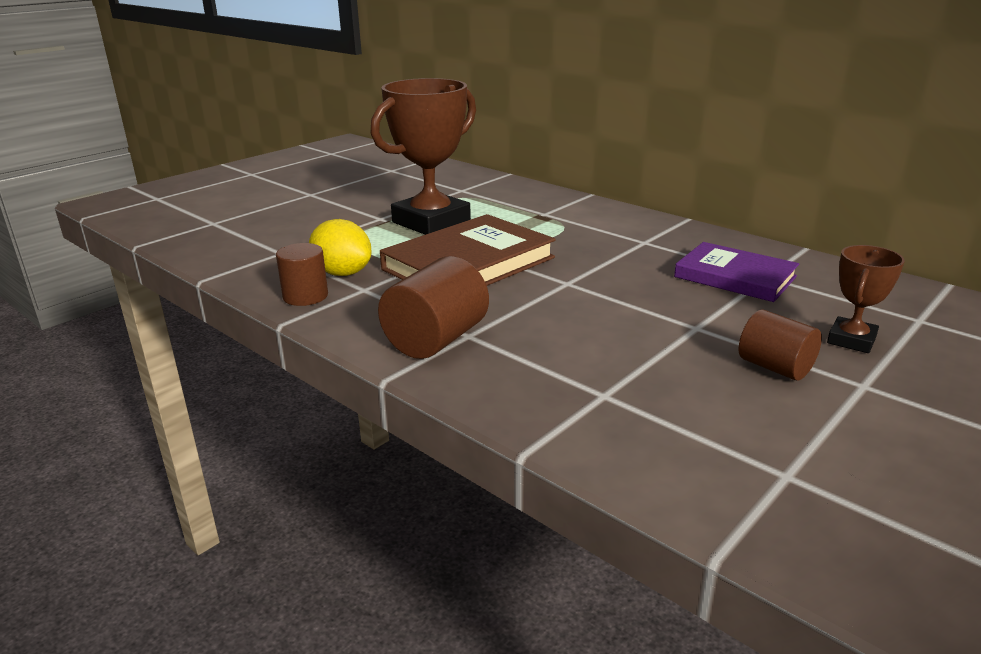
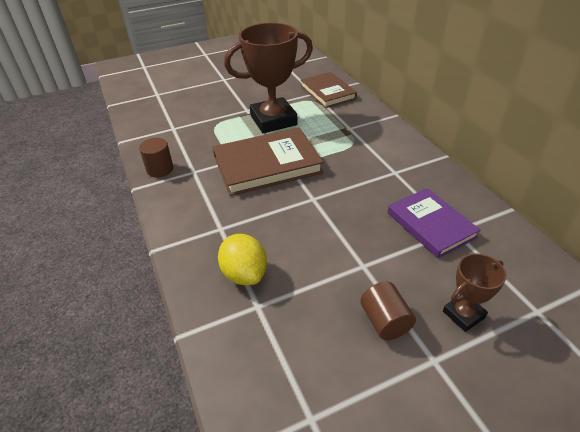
camera: 25 degrees right, 15 degrees up
(342, 273) = (192, 155): yellow lemon -> yellow lemon (244, 274)
(436, 340) = (200, 227): brown cylinder -> none
(480, 186) = (328, 92): none -> brown book

